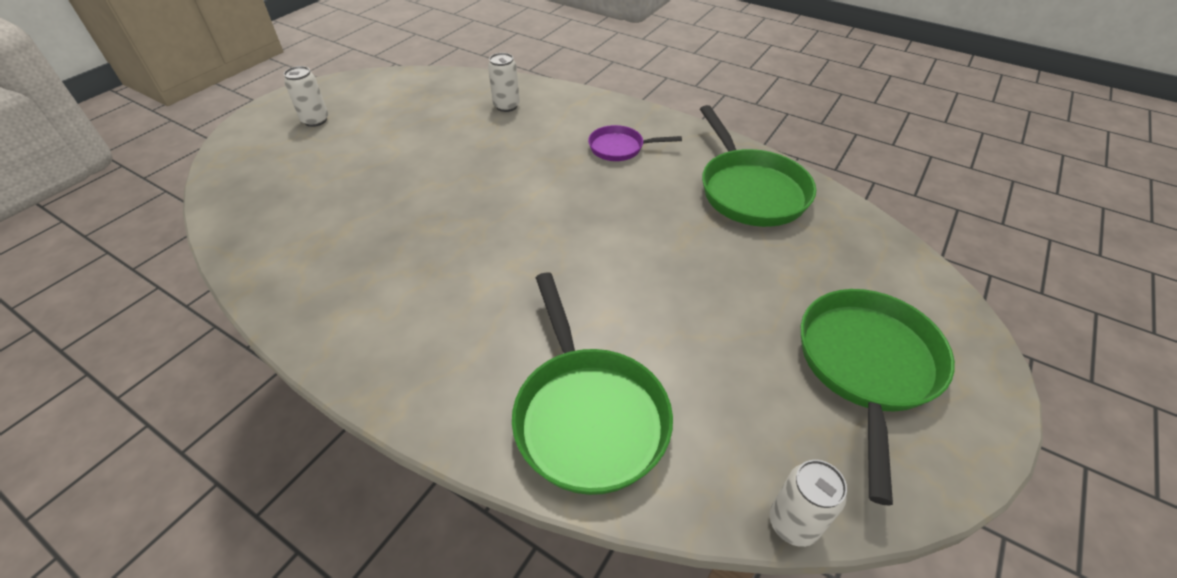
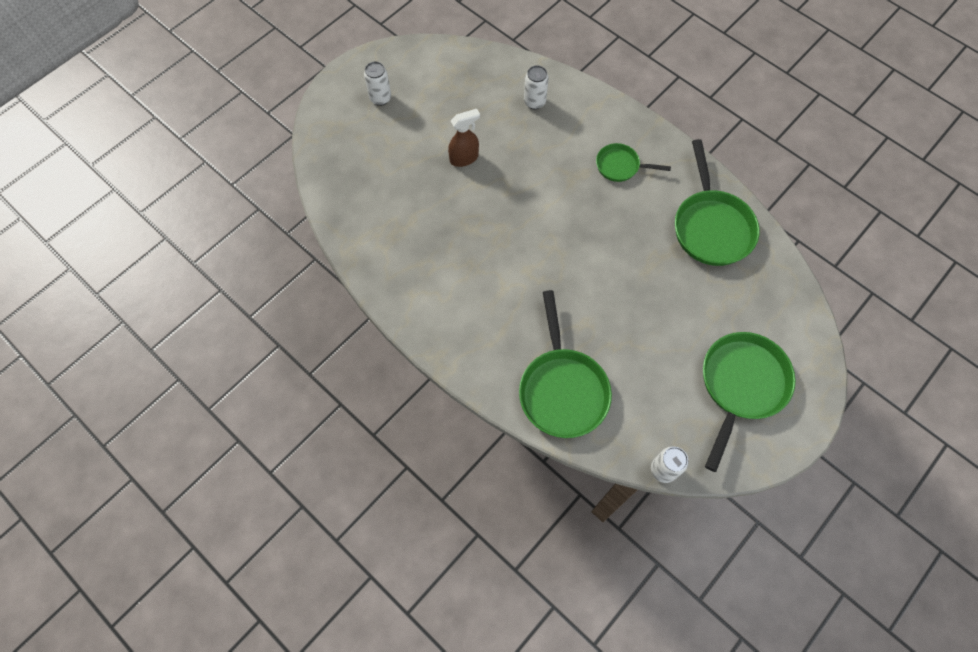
camera: 10 degrees right, 20 degrees up
(421, 161) = (464, 158): none -> brown spray bottle
(620, 148) = (620, 166): purple pan -> green pan

